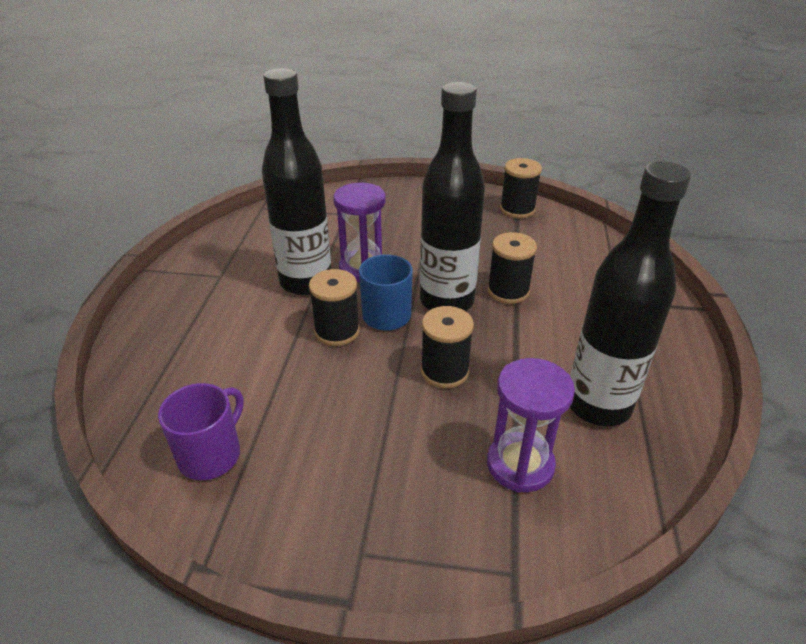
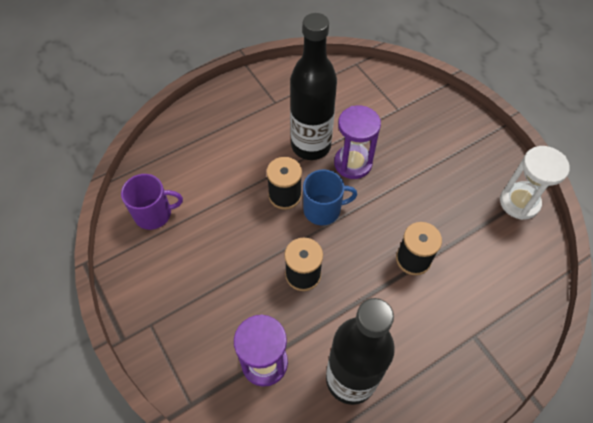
camera: 50 degrees right, 20 degrees up
(446, 301) = (367, 231): black bottle -> none
(517, 209) = (519, 202): black spool -> white hourglass

